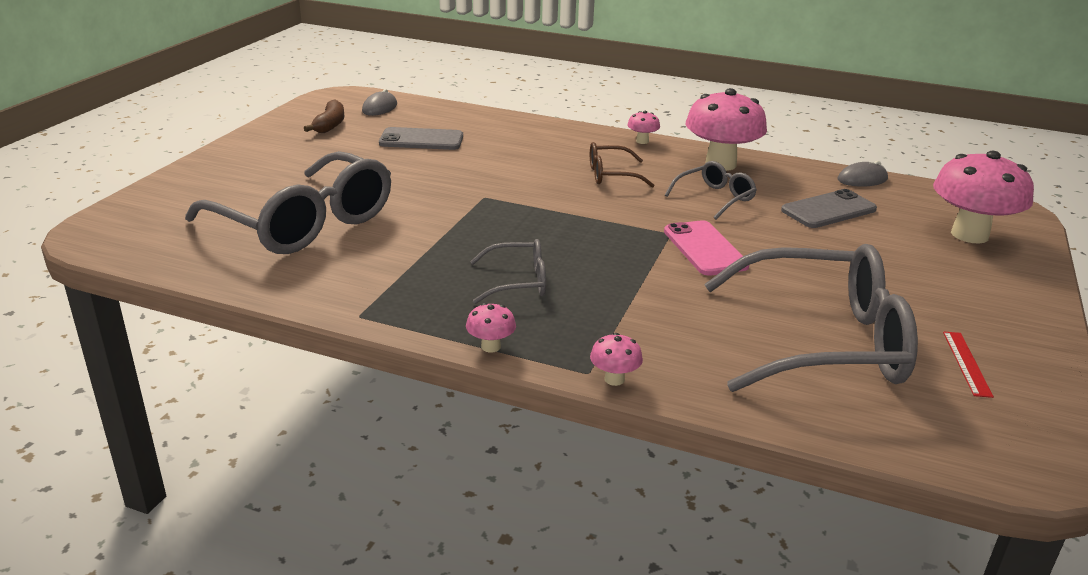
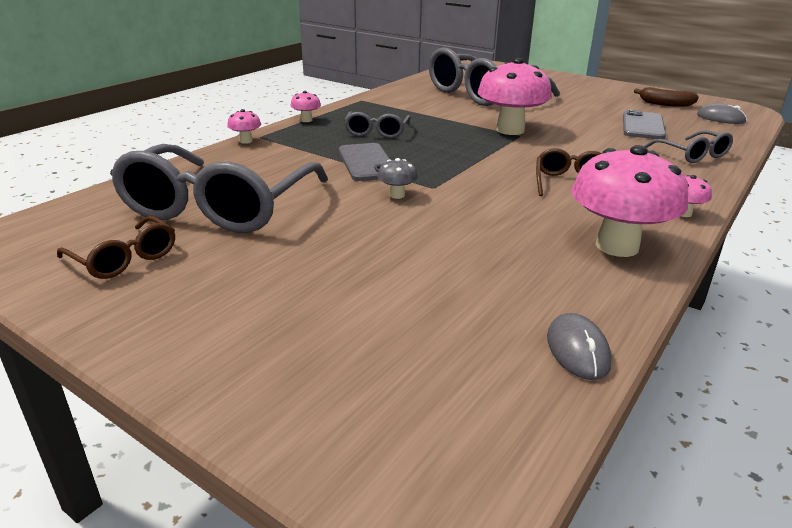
camera: 105 degrees right, 0 degrees up
(704, 249) = (397, 195): pink phone -> grey mushroom
(715, 198) = (511, 222): grey glasses -> grey glasses (692, 155)
(828, 210) = (467, 284): grey phone -> grey phone (367, 163)
(966, 363) = (125, 259): red ruler -> brown glasses
(969, 235) = (355, 383): pink mushroom -> pink mushroom (510, 130)

